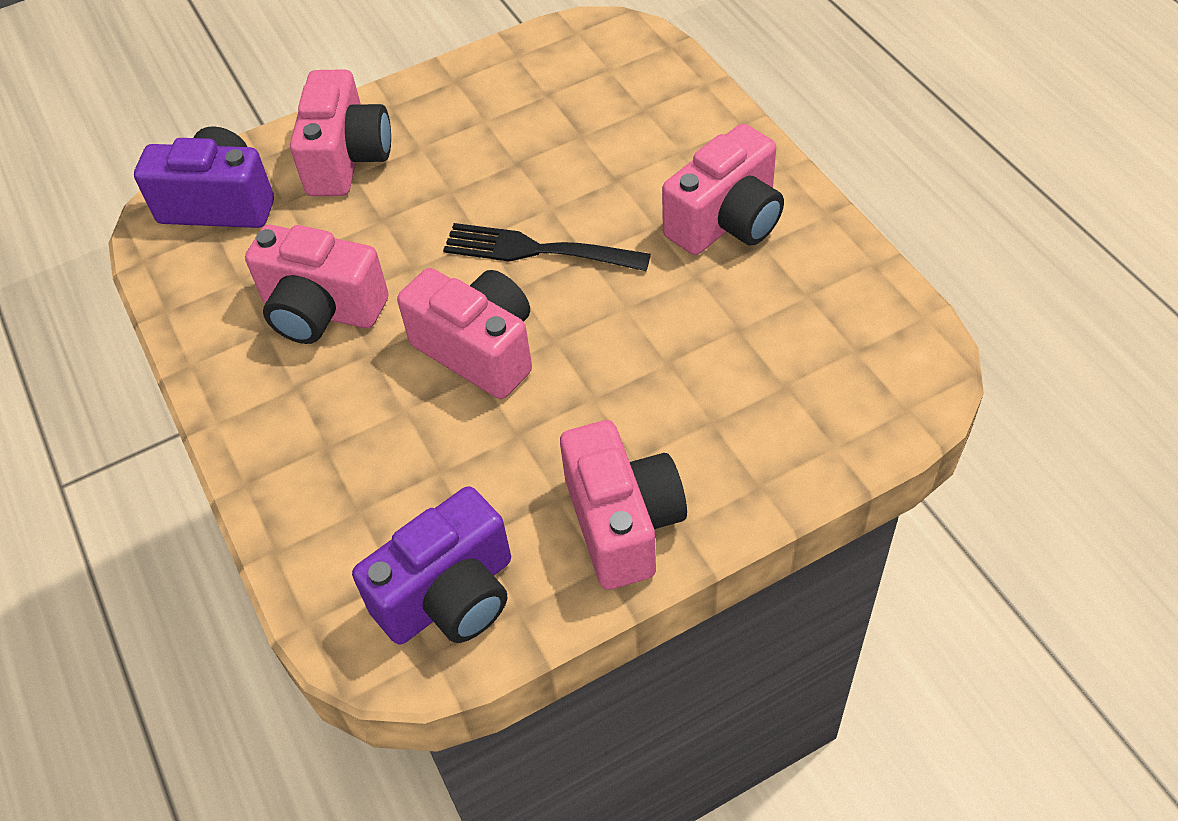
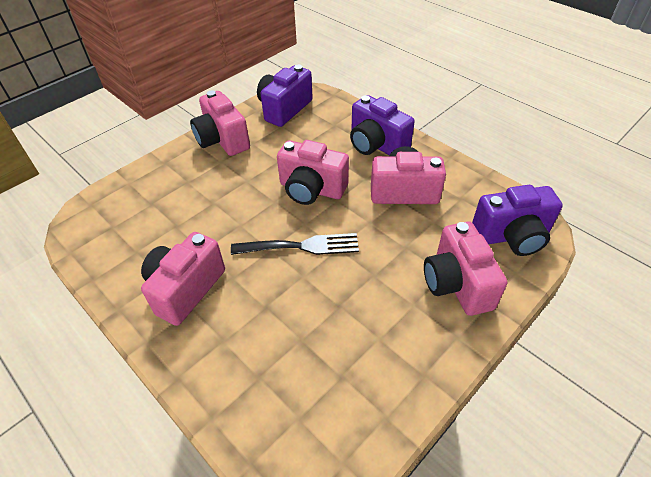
camera: 160 degrees right, 5 degrees down
(304, 428) = (376, 145): none -> purple camera

